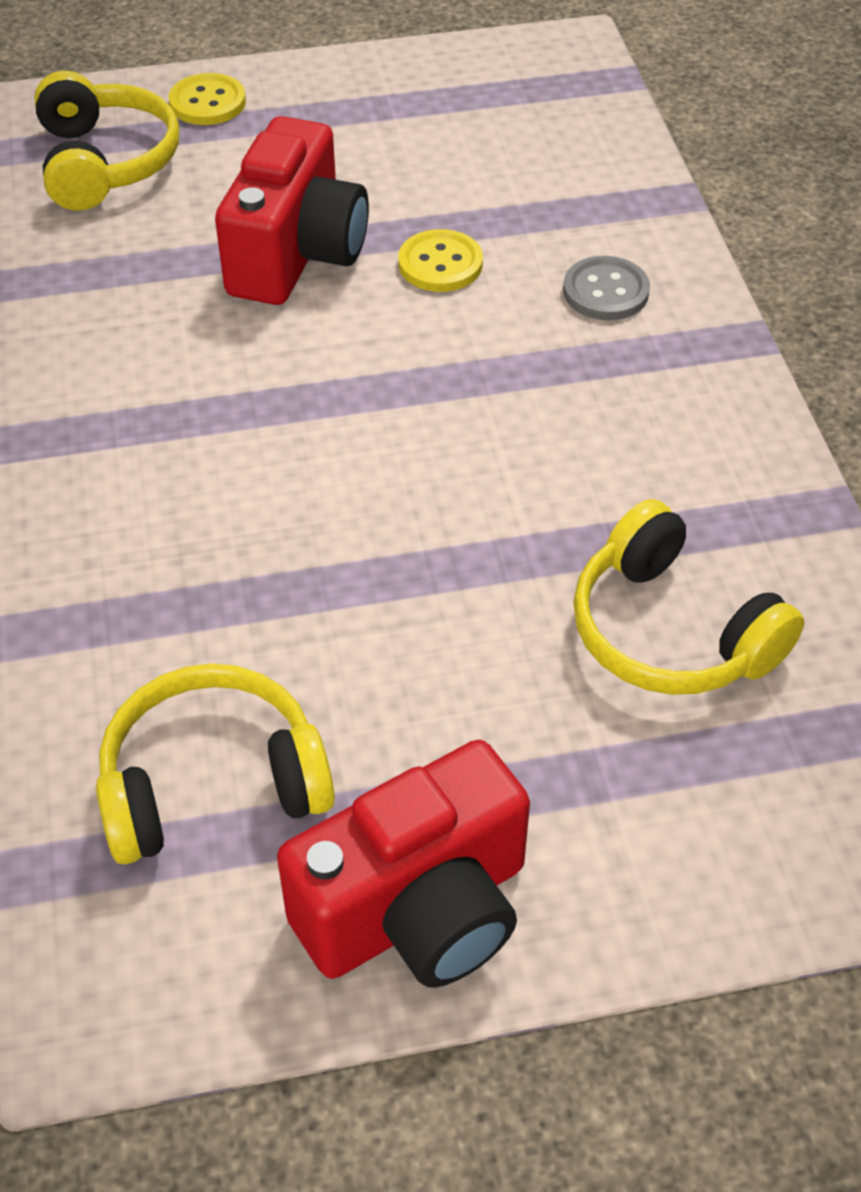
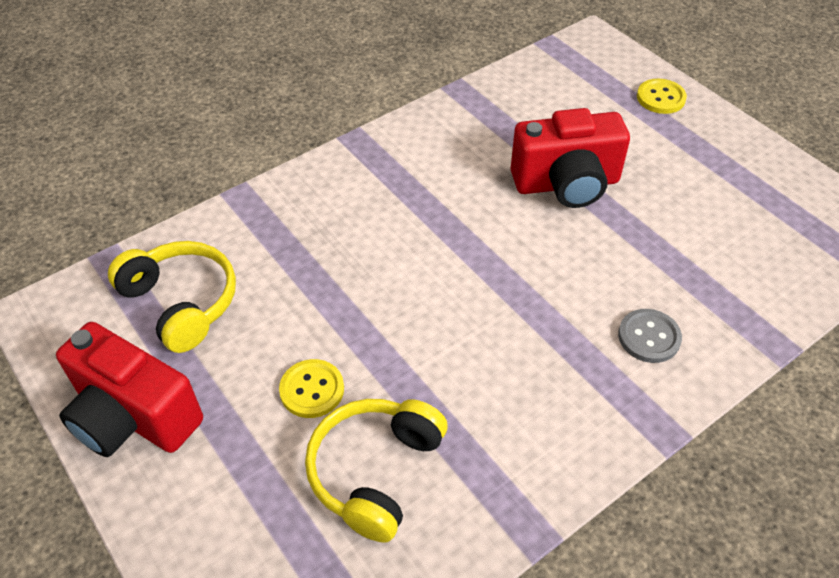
camera: 65 degrees right, 0 degrees up
(105, 162) = (577, 83): yellow headphones -> none
(440, 264) = (609, 247): yellow button -> yellow button (312, 390)

